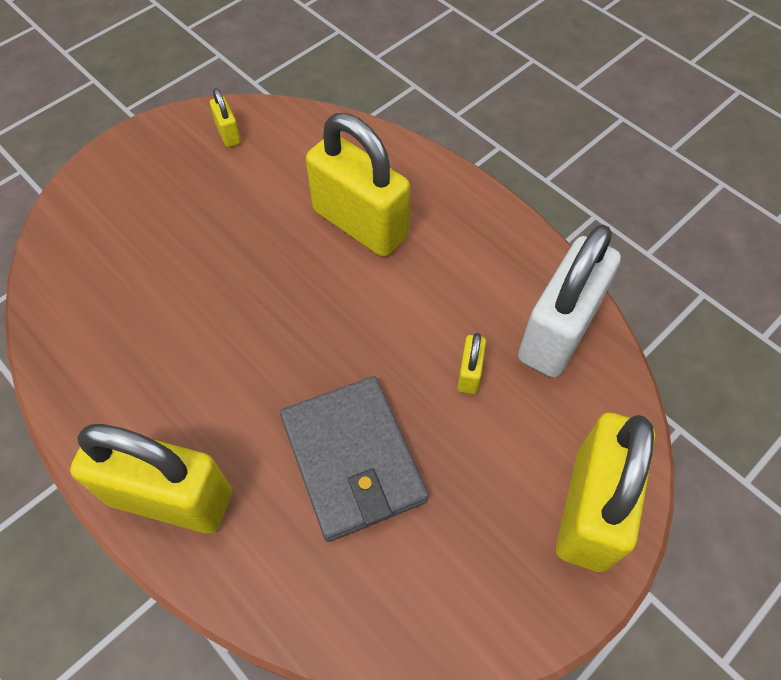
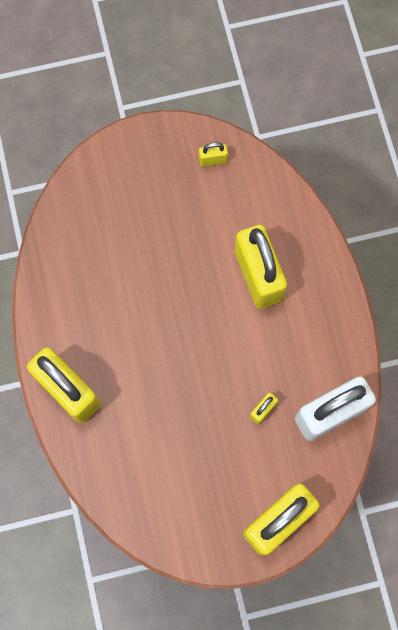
camera: 30 degrees right, 15 degrees up
(228, 134) = (213, 160): yellow padlock -> yellow padlock turned 75 degrees clockwise
(353, 459) = (170, 423): grey wallet -> none

